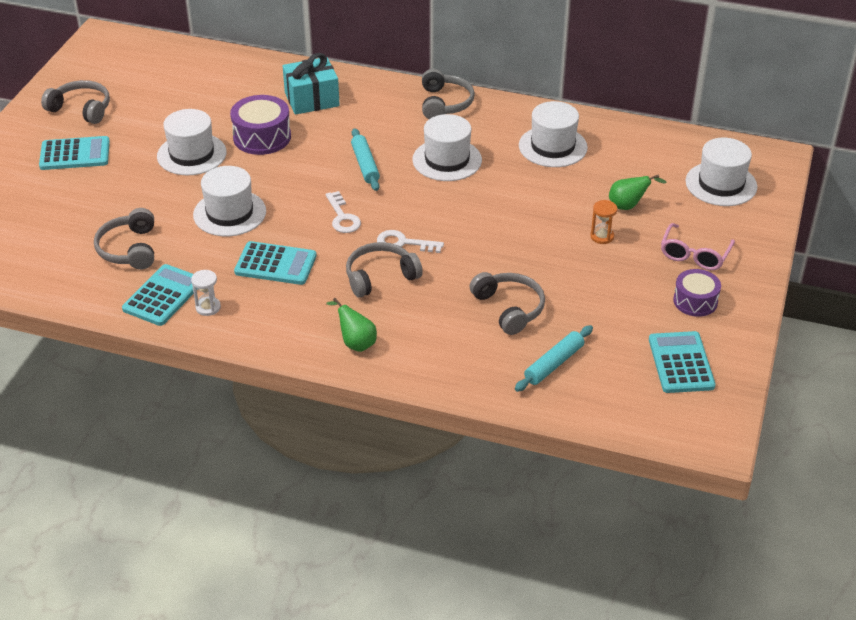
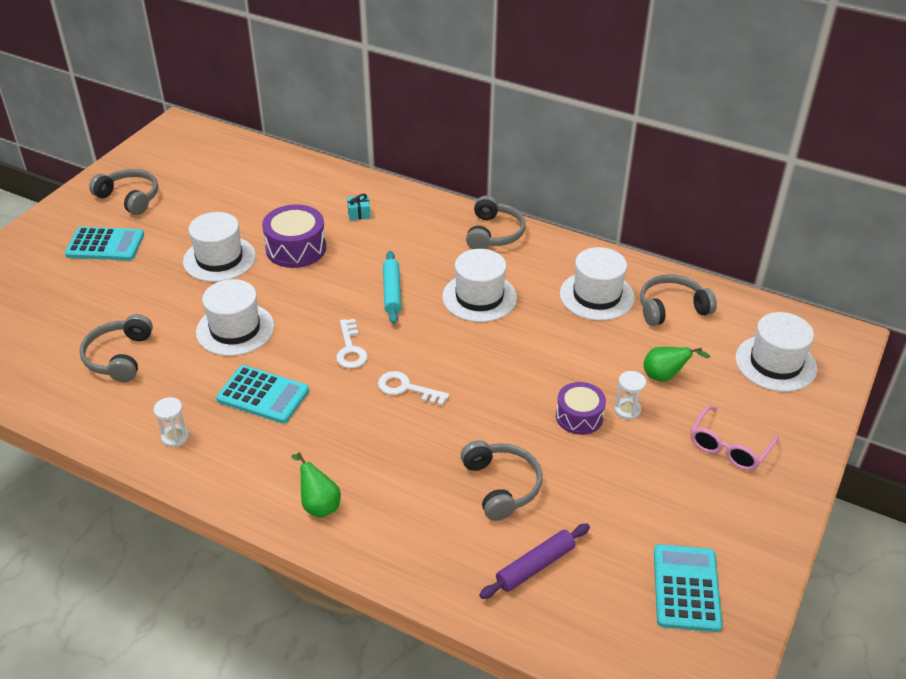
camera: 10 degrees right, 0 degrees up
(163, 296) = (133, 416): turquoise calculator -> none
(312, 99) = (359, 214): turquoise gift -> turquoise gift, size x0.44
(380, 277) = (369, 426): grey headphones -> grey headphones (671, 308)
(553, 364) = (535, 566): turquoise rolling pin -> purple rolling pin
(602, 236) = (627, 410): orange hourglass -> white hourglass
(695, 301) = (719, 507): purple drum -> purple drum (579, 417)

